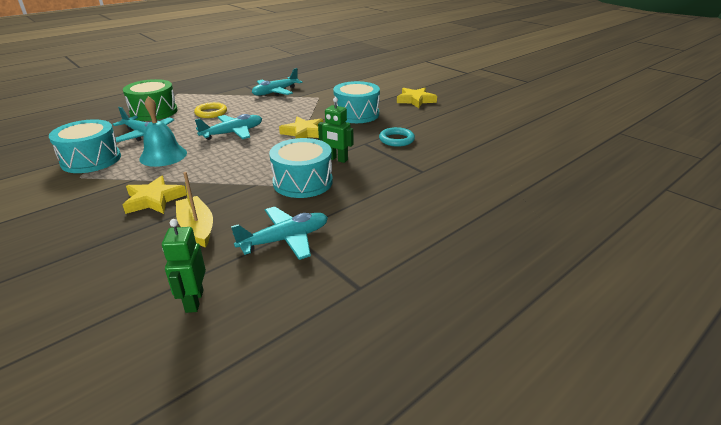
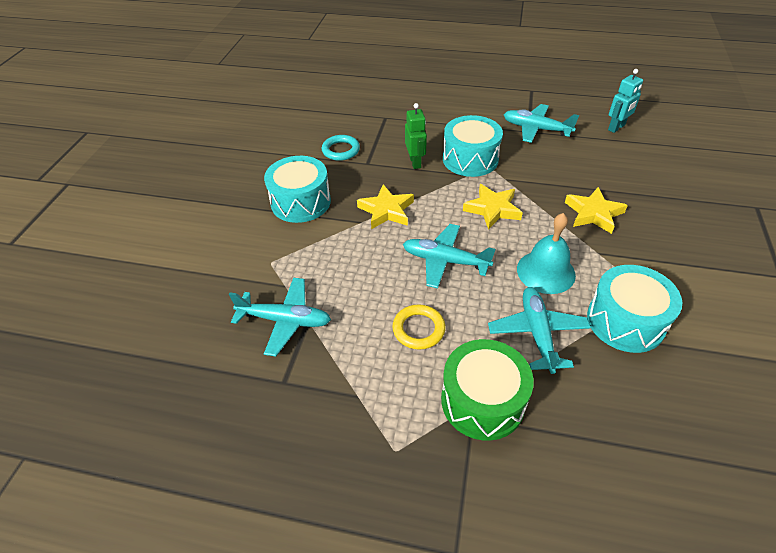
camera: 125 degrees left, 15 degrees up
(194, 301) = (616, 128): green robot -> turquoise robot
(197, 228) = (581, 168): yellow boat -> none
(415, 100) = (218, 181): yellow star -> yellow star (492, 209)

